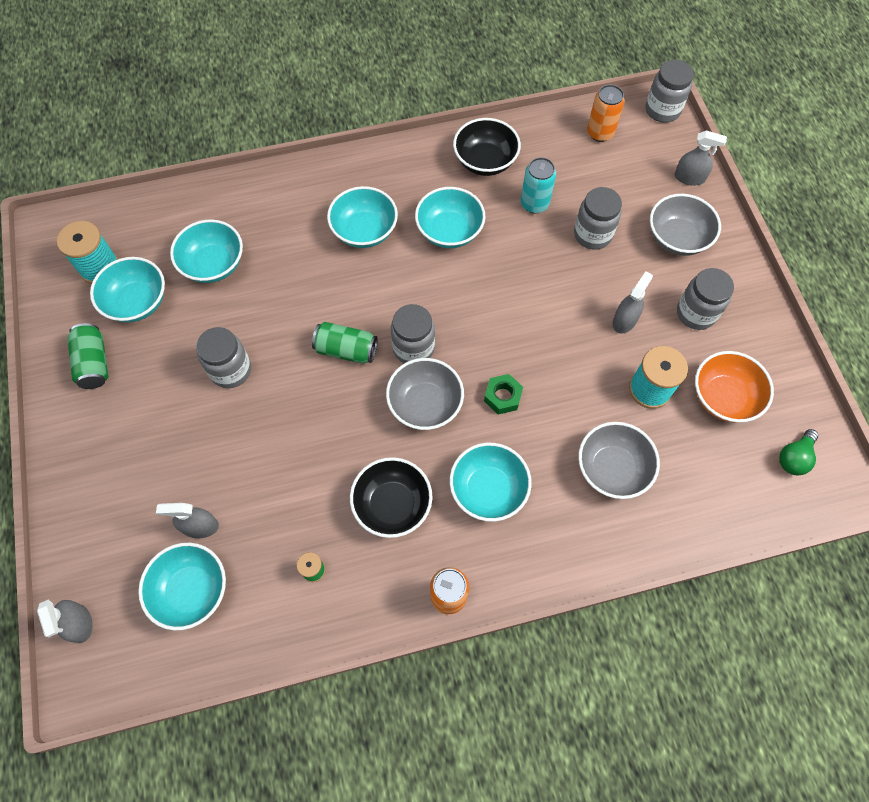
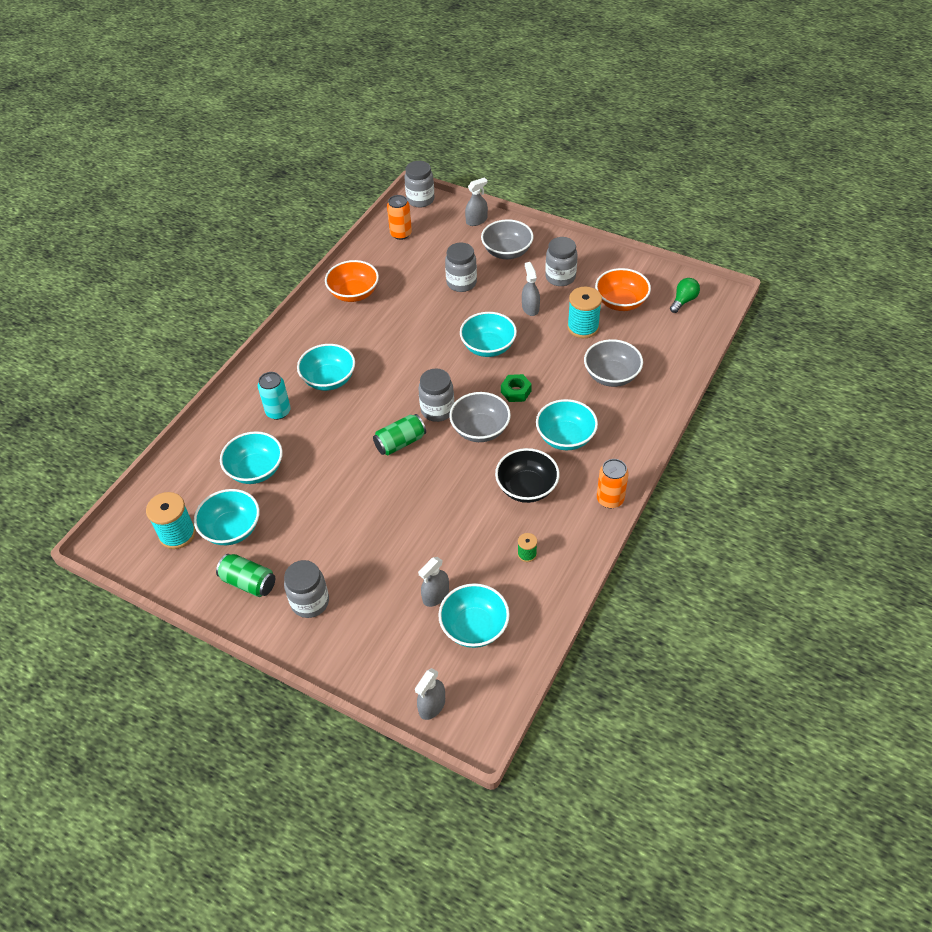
camera: 45 degrees left, 15 degrees down
(80, 623) = (432, 705): grey spray bottle -> grey spray bottle turned 105 degrees clockwise
(231, 370) = (344, 510): grey jar -> grey jar (310, 602)
(449, 231) = (380, 341): turquoise bowl -> turquoise bowl (488, 347)
(485, 161) = (354, 293): black bowl -> orange bowl
(534, 203) = (410, 292): turquoise can -> turquoise can (278, 412)
(794, 457) = (683, 301): green light bulb -> green light bulb turned 135 degrees counterclockwise

